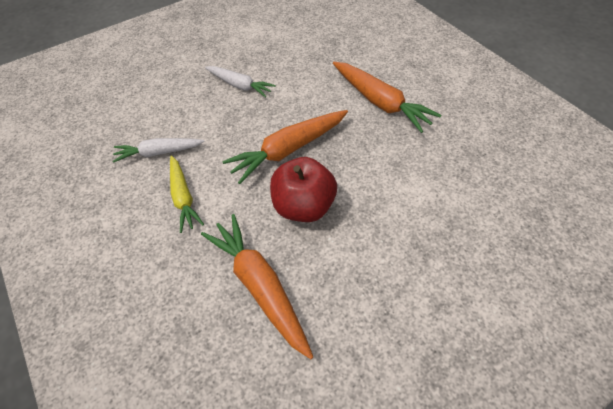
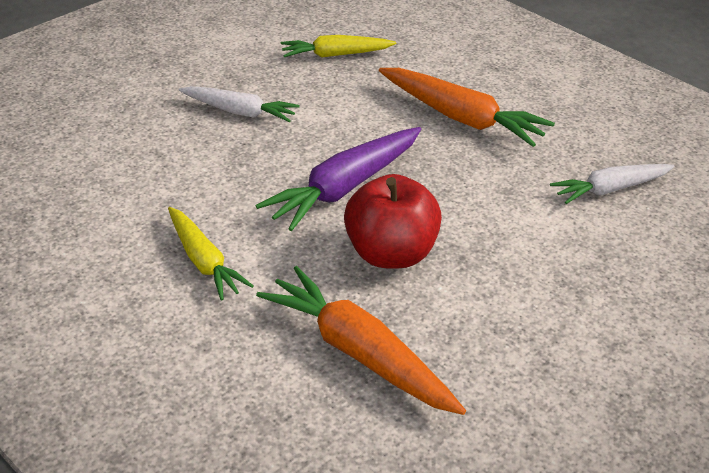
camera: 15 degrees left, 15 degrees down
(158, 153) = (142, 209): white carrot -> white carrot (610, 189)
(288, 150) = (344, 188): orange carrot -> purple carrot
(311, 48) = (335, 55): none -> yellow carrot

